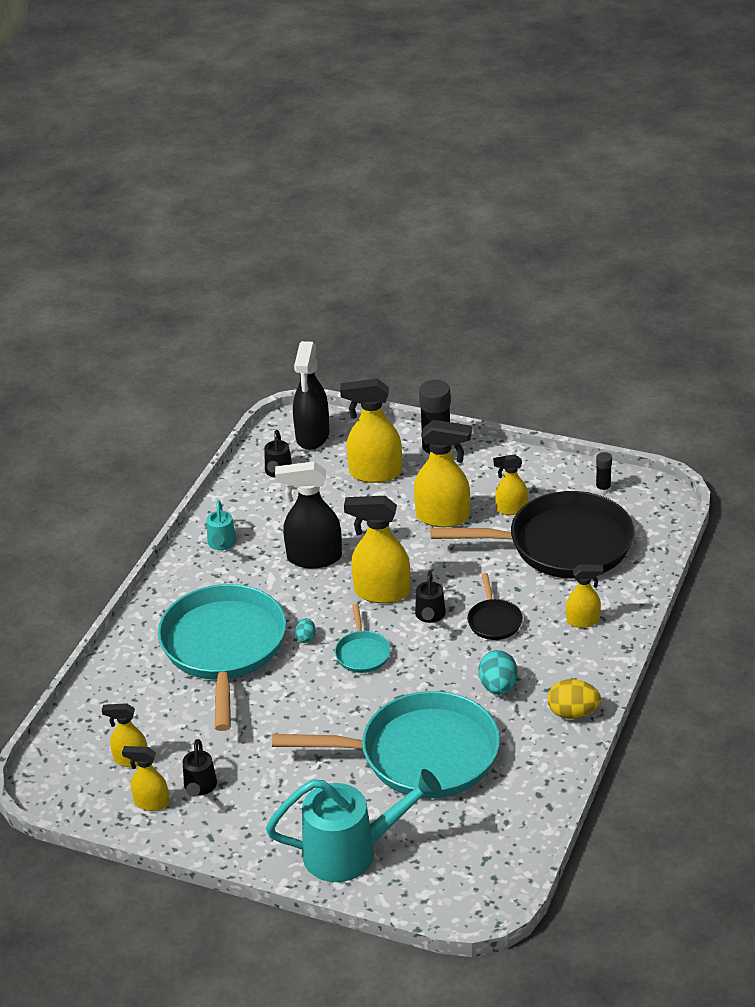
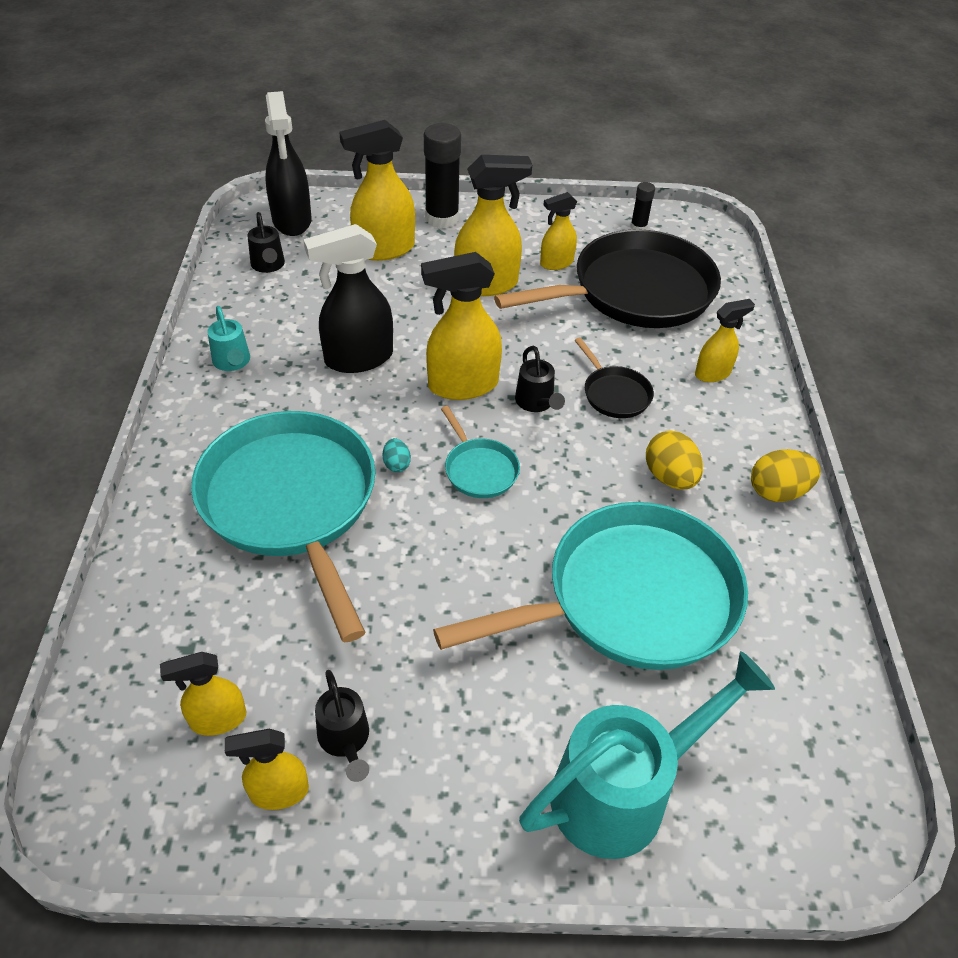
camera: 25 degrees left, 10 degrees up
(498, 687) = (669, 477): turquoise egg -> yellow egg

